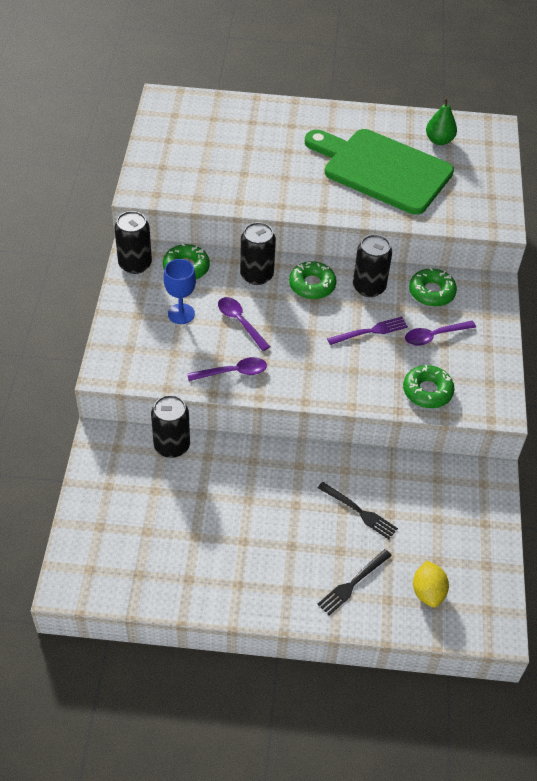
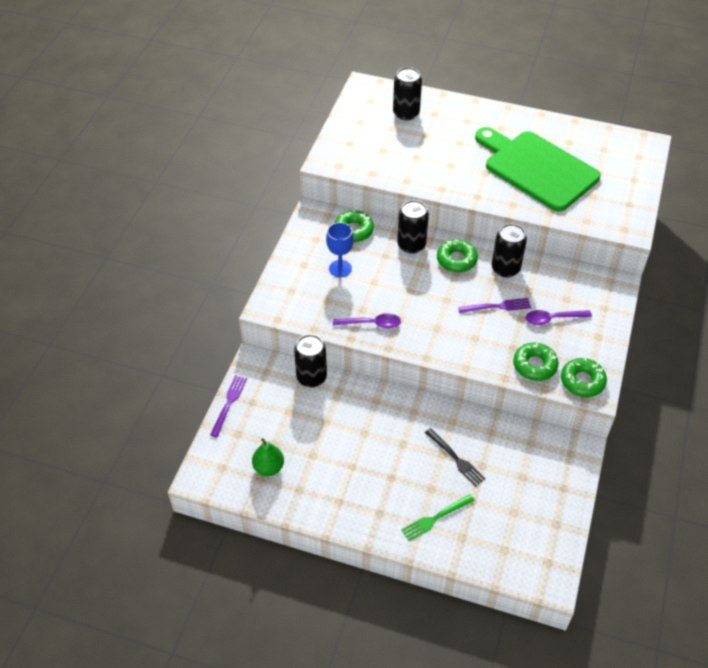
camera: 15 degrees right, 0 degrees up
(81, 492) = (229, 403): none -> purple fork
(135, 264) = (312, 222): black can -> black can (406, 113)
(240, 322) = (387, 283): purple spoon -> none
(352, 584) = (435, 518): black fork -> green fork
(428, 592) = (498, 537): yellow lemon -> none
(431, 292) = (560, 280): green donut -> green donut (582, 381)
(439, 140) = (594, 149): green pear -> green pear (268, 467)

